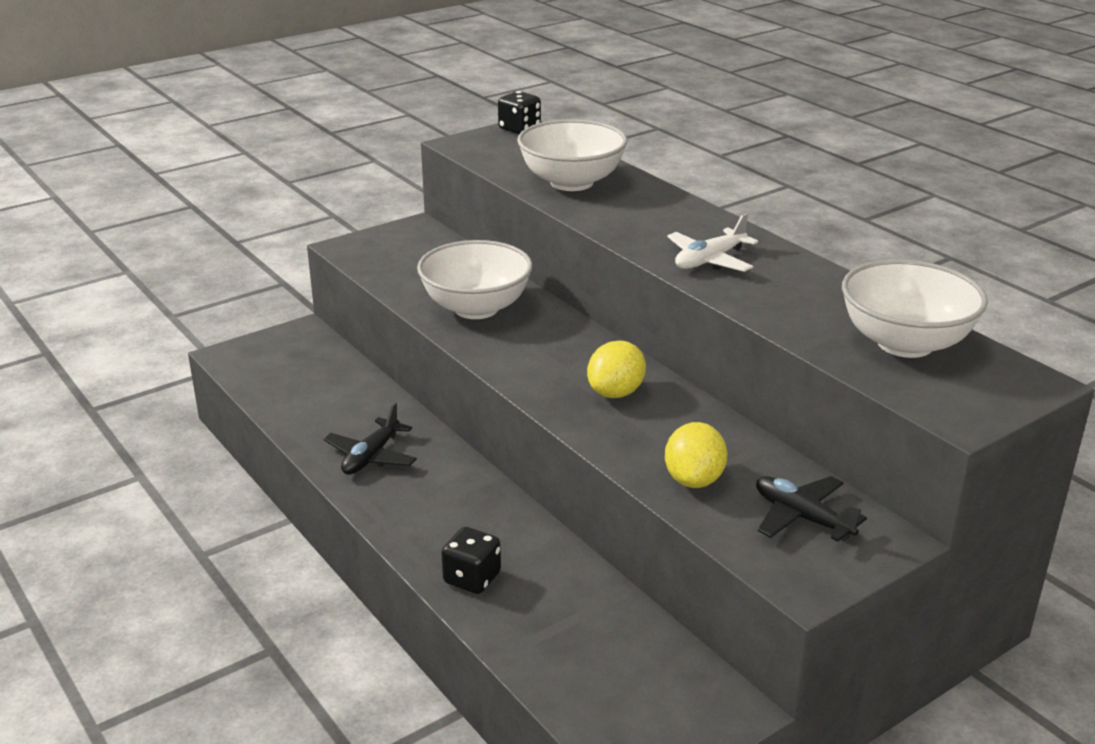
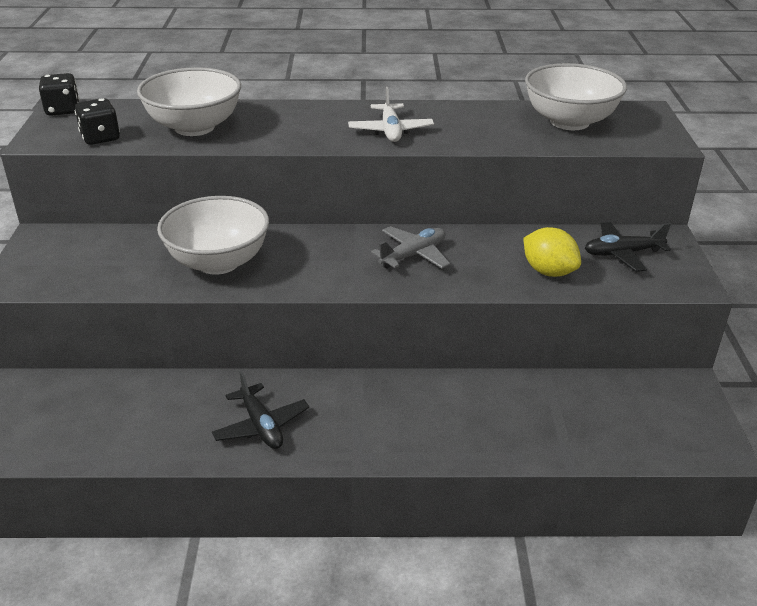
camera: 55 degrees left, 5 degrees up
(472, 578) = (472, 439): black dice -> black dice (100, 138)
(616, 393) = (413, 255): yellow lemon -> grey plane

